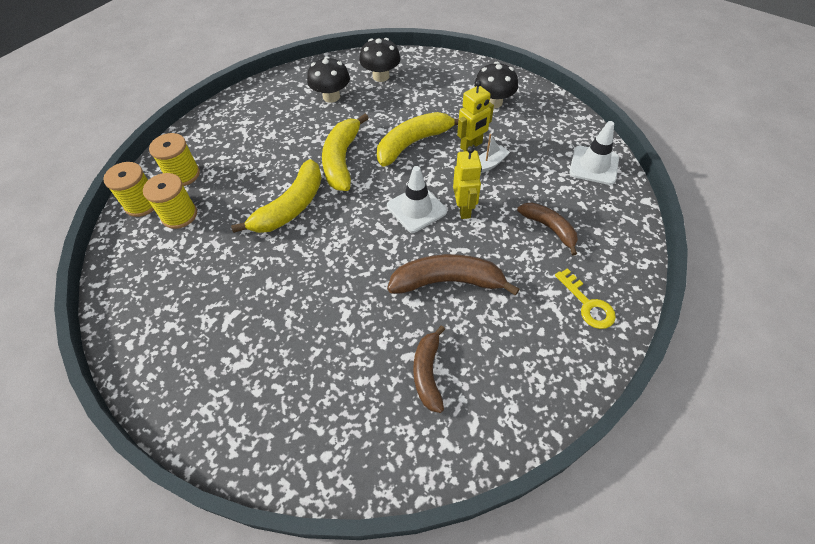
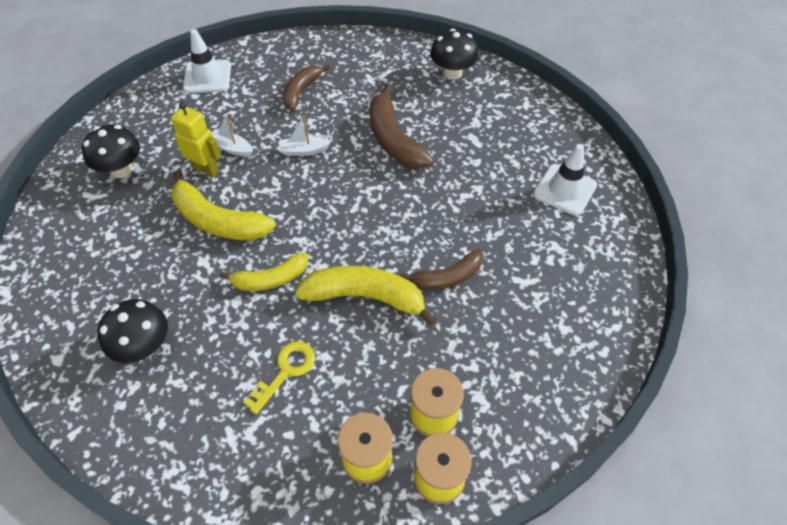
camera: 115 degrees left, 0 degrees up
(342, 160) = (270, 279): yellow banana -> yellow banana, size x0.65
(381, 76) = (83, 303): black mushroom -> black mushroom (452, 73)
(416, 209) = (319, 186): white traffic cone -> white traffic cone (565, 190)
(428, 373) = (483, 127): brown banana -> brown banana (447, 277)
(464, 209) = (303, 151): yellow robot -> white boat
(588, 304) = (370, 58): yellow key -> yellow key (286, 371)

